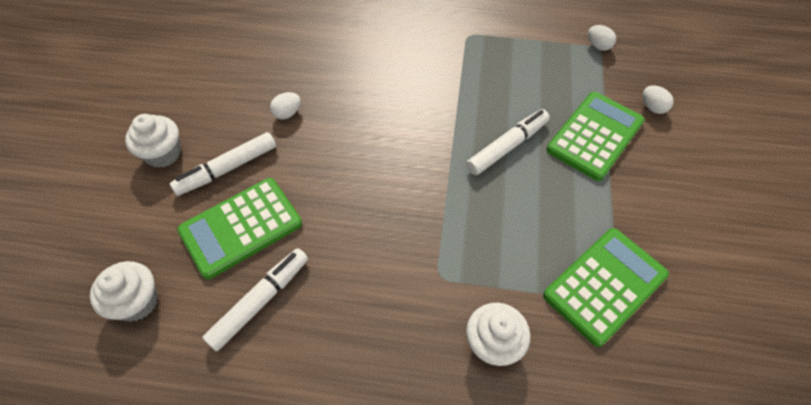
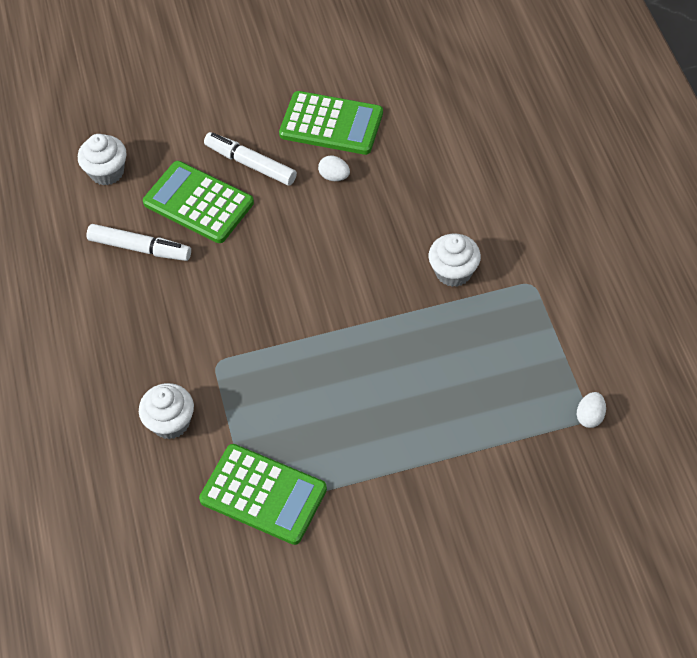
camera: 70 degrees right, 0 degrees up
(163, 153) = (244, 112): white cupcake -> white cupcake (453, 272)
(507, 147) = (387, 369): white marker -> none
(594, 136) = (443, 445): green calculator -> green calculator (331, 124)
(652, 107) = (517, 493): white egg -> none

